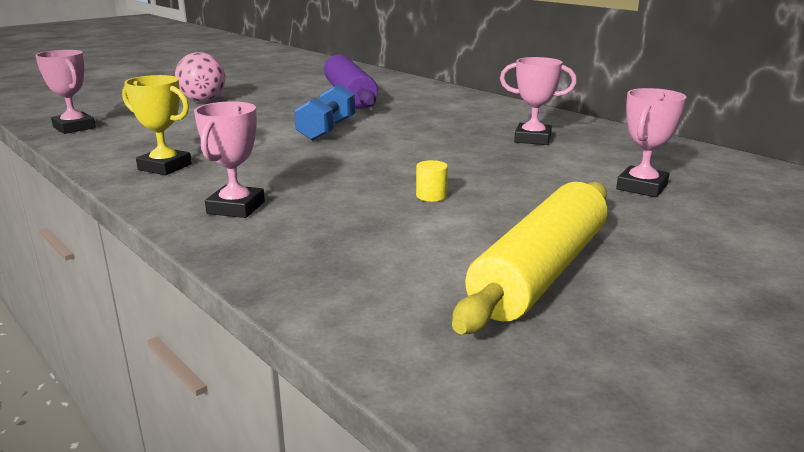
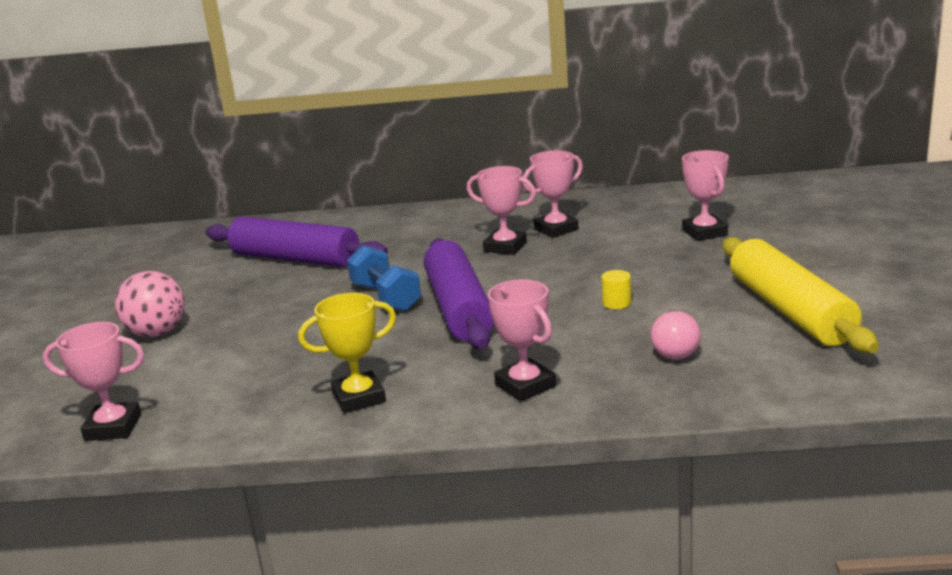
camera: 45 degrees left, 0 degrees up
(341, 152) = (459, 308): none -> purple rolling pin
(374, 242) = (675, 349): none -> pink light bulb
(469, 135) = (505, 247): none -> pink trophy

